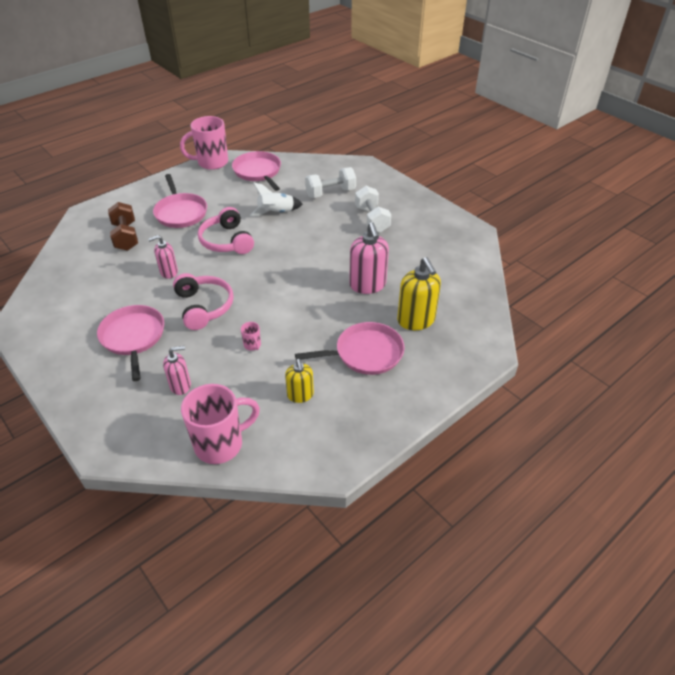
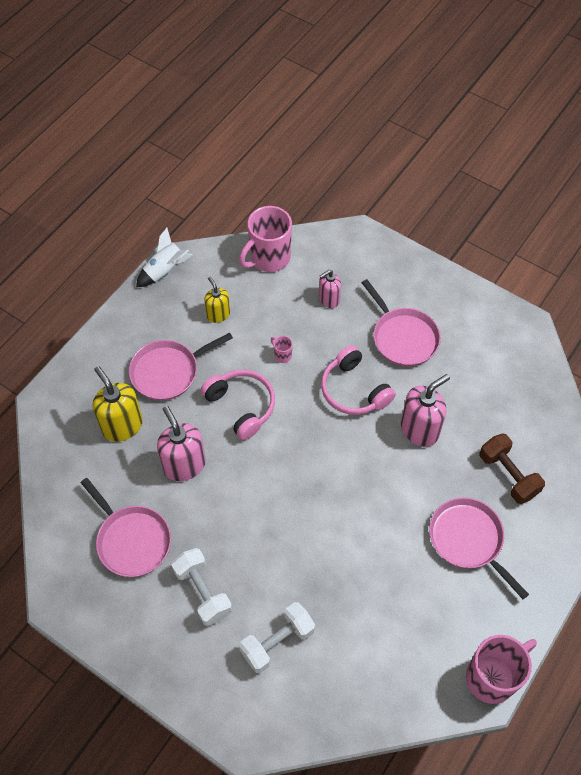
camera: 165 degrees right, 15 degrees up
(168, 272) = (420, 429): pink soap dispenser -> pink soap dispenser, size x1.64
(227, 241) = (379, 498): pink headphones -> pink headphones (241, 406)
(258, 172) = (407, 670): pink pan -> pink pan (132, 540)
(276, 213) = (339, 573): white rocket -> white rocket (164, 270)

